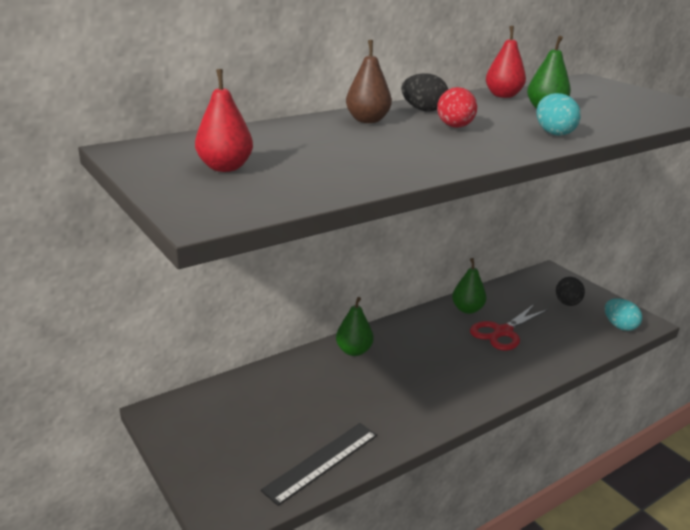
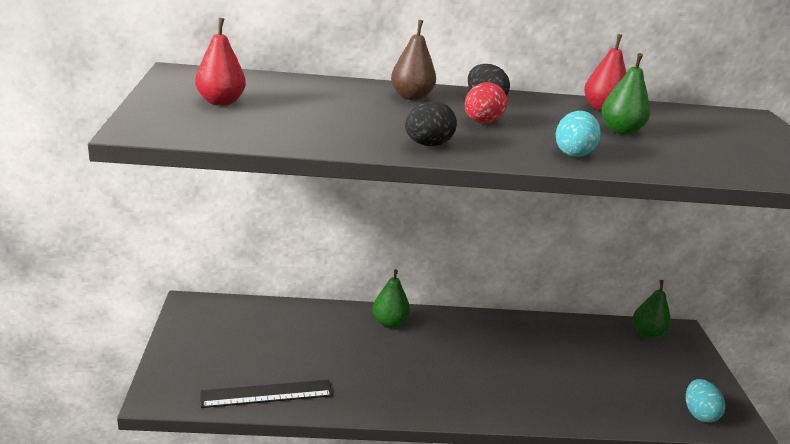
camera: 30 degrees right, 0 degrees up
(467, 309) = (541, 331): green pear -> green pear (647, 333)
(502, 332) = (553, 365): red scissors -> none
(567, 303) = (663, 368): black egg -> black egg (428, 145)

